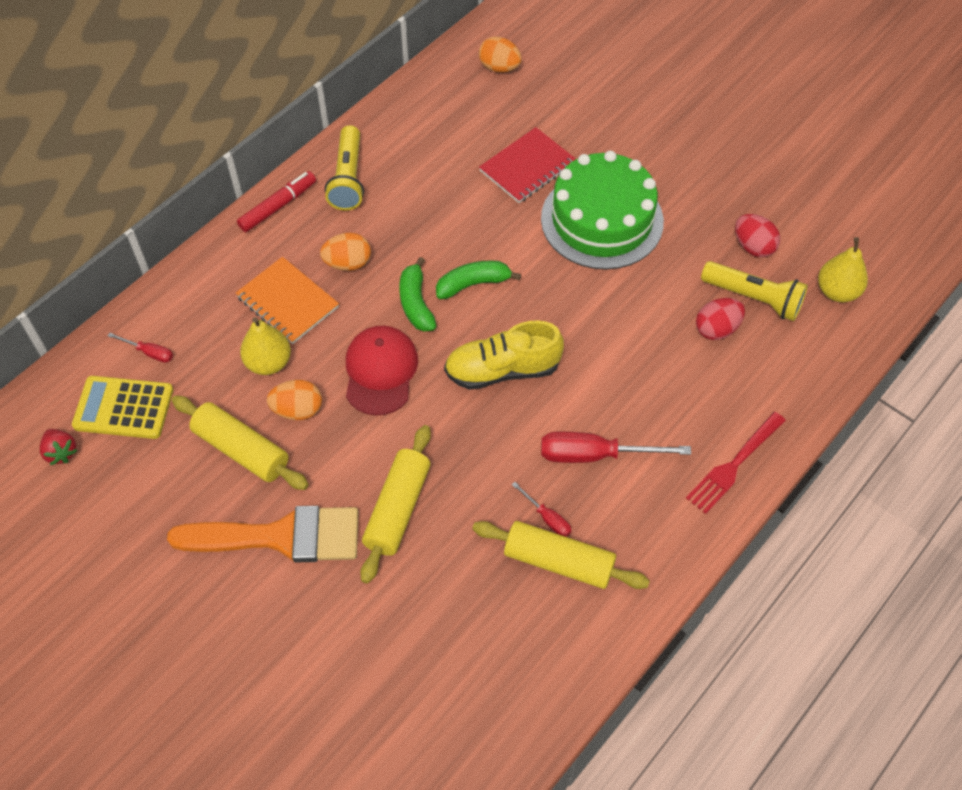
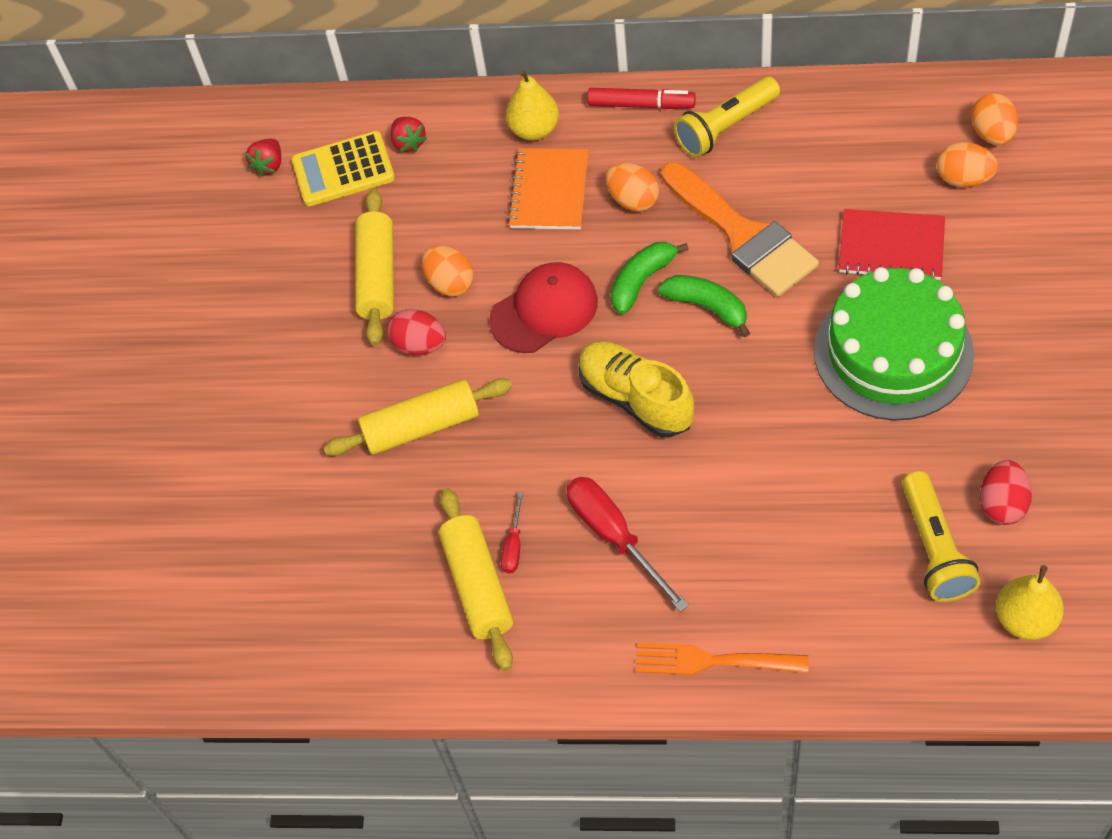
camera: 60 degrees right, 0 degrees up
(123, 408) = (343, 170): yellow calculator -> yellow calculator turned 75 degrees counterclockwise
(149, 352) = (408, 143): red screwdriver -> red strawberry
(268, 363) = (476, 227): yellow pear -> yellow pear (534, 130)
(281, 536) = (324, 365): orange brush -> orange brush (743, 235)
(516, 102) = (963, 179): none -> orange egg
(717, 329) = (861, 540): red egg -> red egg (419, 345)
(734, 464) = (714, 661): red fork -> orange fork

